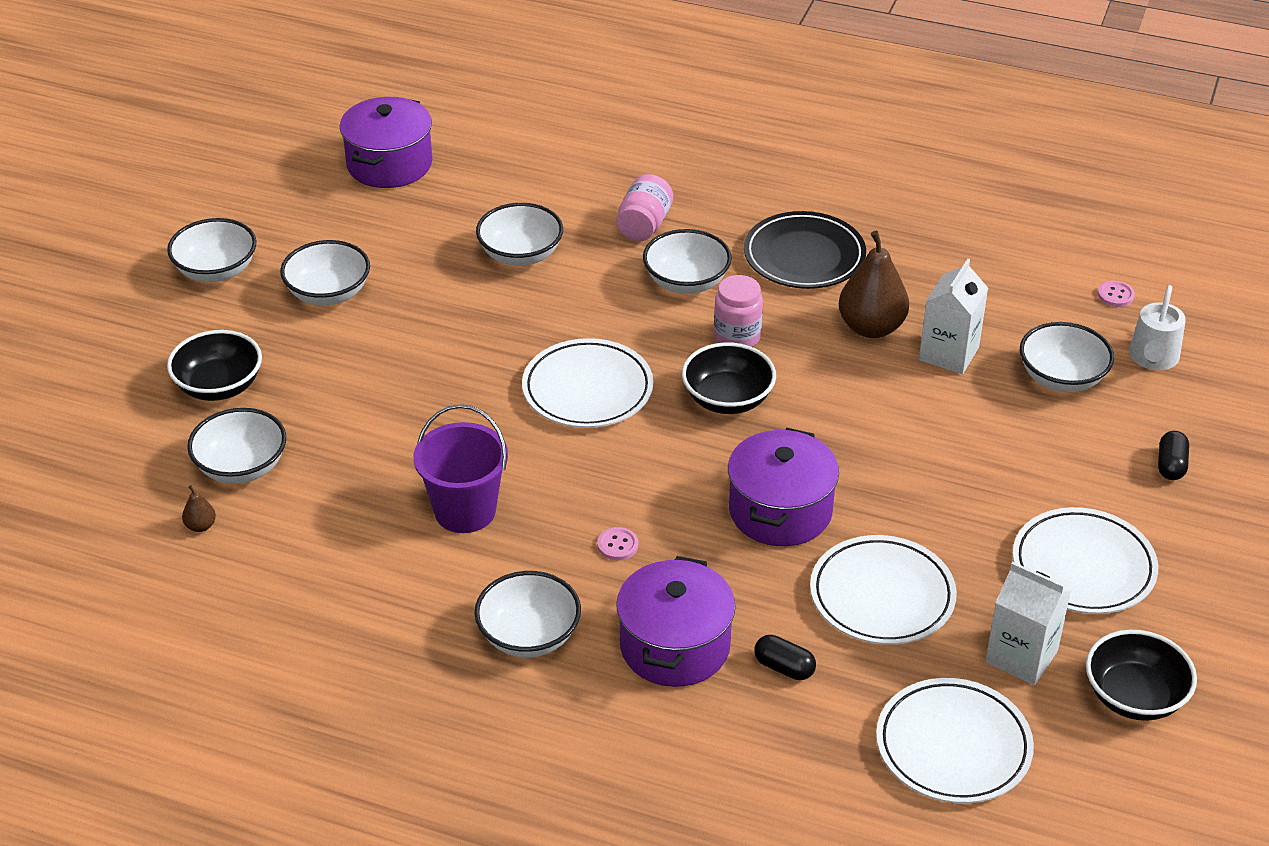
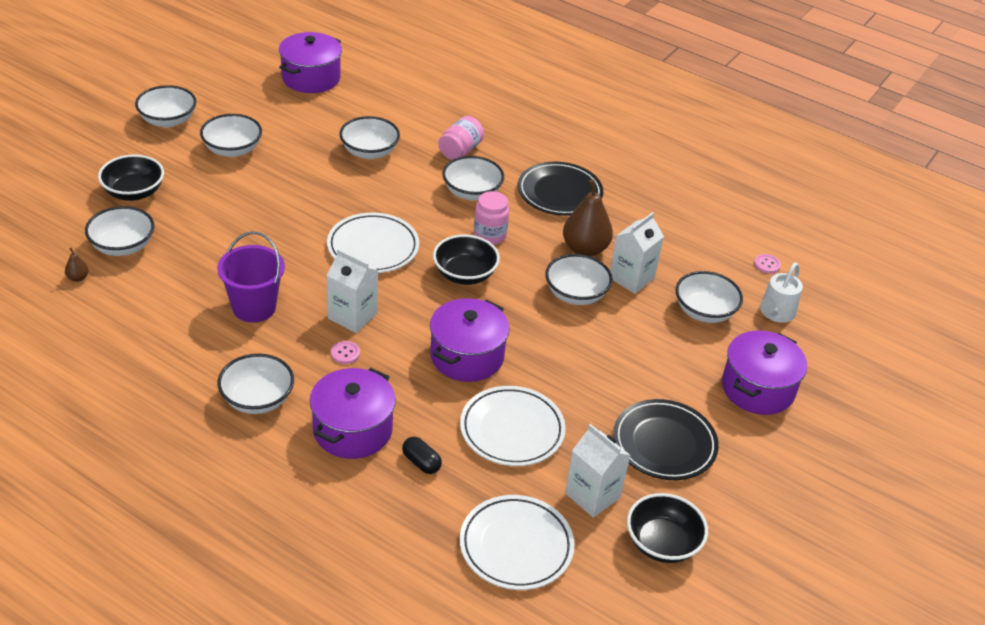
camera: 10 degrees right, 0 degrees up
(603, 492) = (352, 316): none -> white carton
(886, 393) = (576, 294): none -> white bowl
(1083, 567) = (664, 443): white plate -> black plate
(1171, 465) = (758, 388): black capsule -> purple pot

